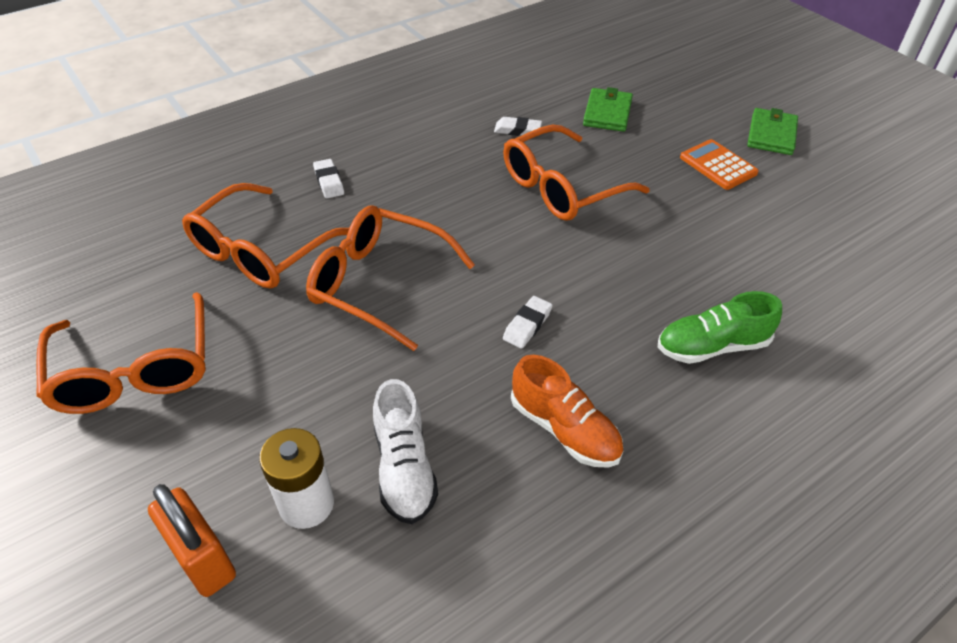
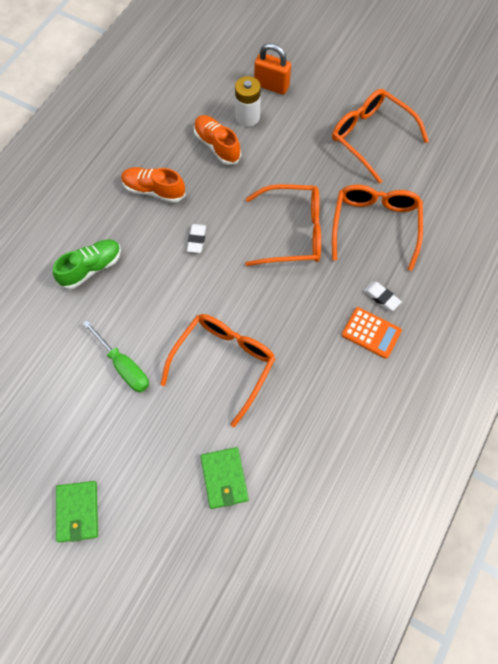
camera: 155 degrees right, 20 degrees up
(404, 467) = (217, 145): white shoe -> orange shoe
(517, 130) = (286, 417): white eraser -> none
(690, 223) = (124, 366): none -> green screwdriver
(718, 165) = (116, 444): orange calculator -> orange calculator (371, 333)

